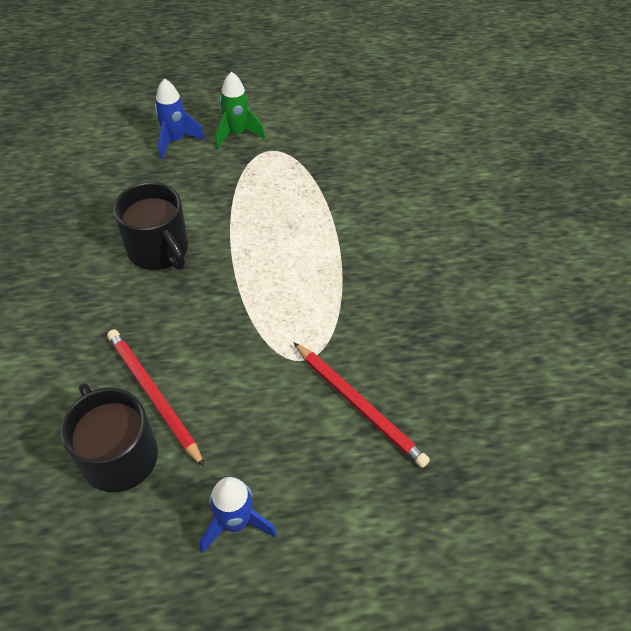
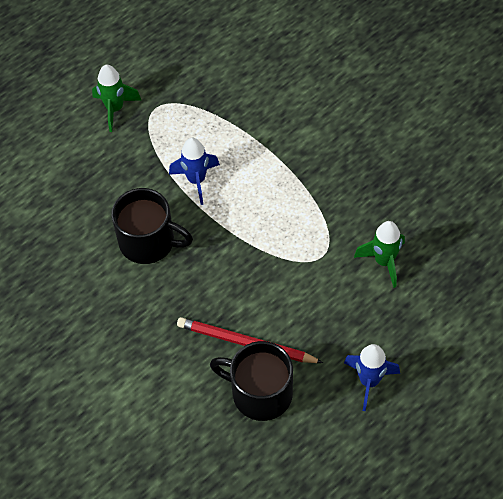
camera: 30 degrees left, 5 degrees up
(175, 141) = (71, 145): blue rocket -> blue rocket (196, 180)
(359, 405) = (384, 262): red pencil -> green rocket

